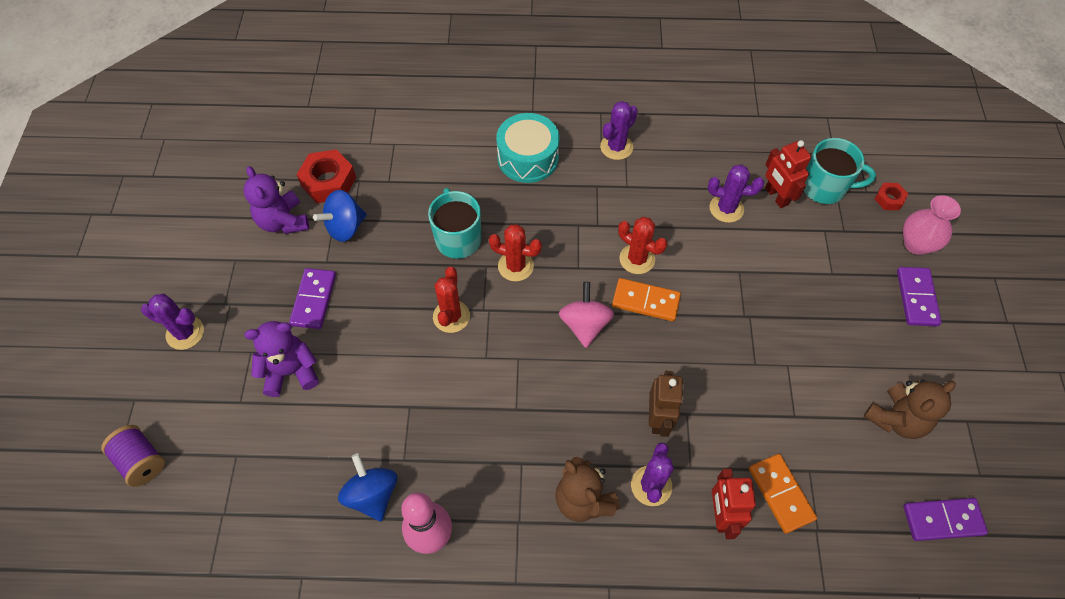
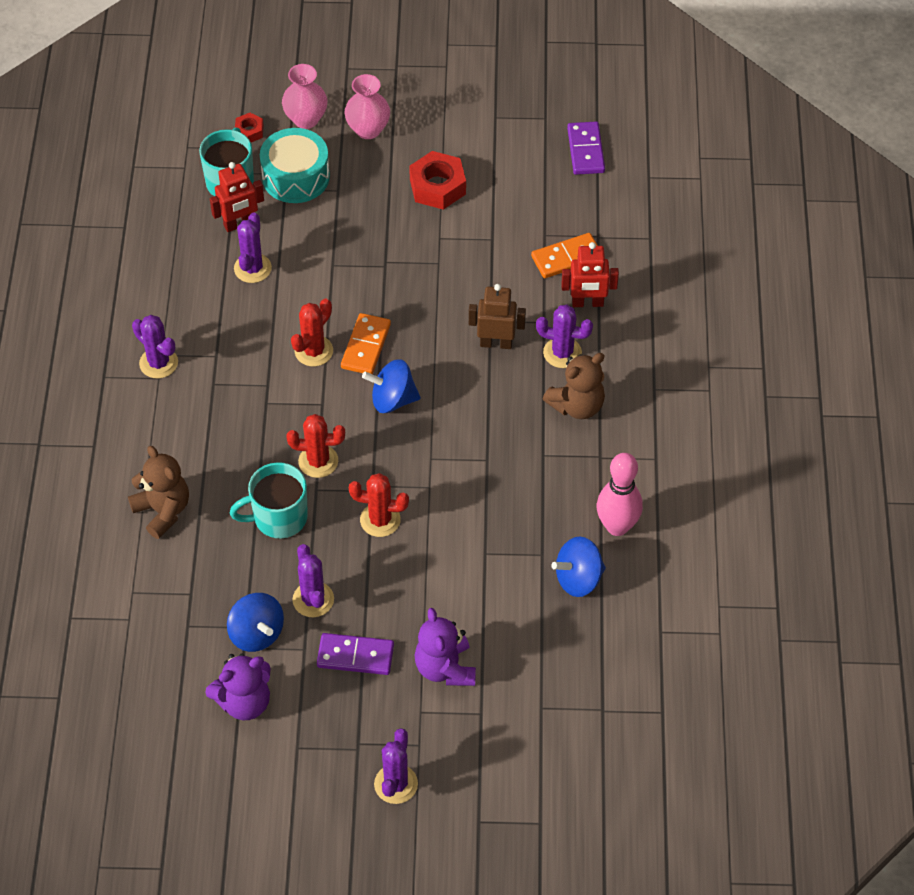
camera: 90 degrees left, 5 degrees down
(141, 461) = (549, 798): purple spool -> none
(329, 182) = (187, 658): red nut -> red nut (437, 186)
(373, 266) = (313, 599): none -> purple cactus
(515, 266) = (318, 461): red cactus -> red cactus turned 75 degrees clockwise
(528, 158) = (167, 450): turquoise drum -> turquoise drum (296, 177)
(585, 325) = (392, 399): pink spinning top -> blue spinning top
(896, 419) = (494, 166): brown teddy bear -> brown teddy bear (163, 511)
(917, 298) = (368, 129): purple domino -> pink vase

